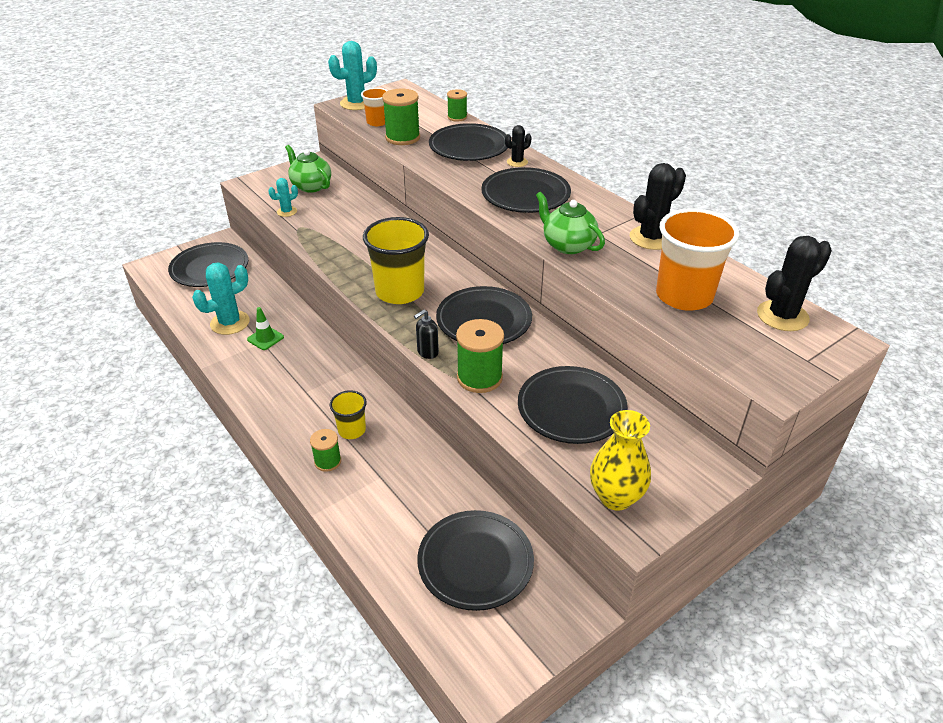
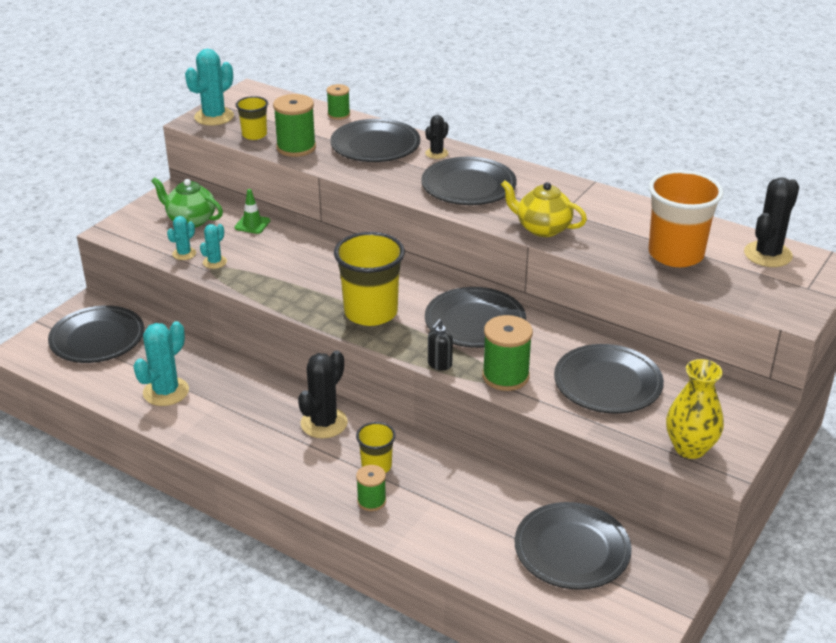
camera: 20 degrees left, 5 degrees down
(265, 338) = (219, 399): green traffic cone -> green traffic cone (252, 224)
(305, 223) = (214, 262): none -> turquoise cactus
(377, 122) = (254, 135): orange cup -> yellow cup
(567, 245) = (542, 228): green teapot -> yellow teapot
(651, 238) = (615, 206): black cactus -> black cactus (324, 423)

